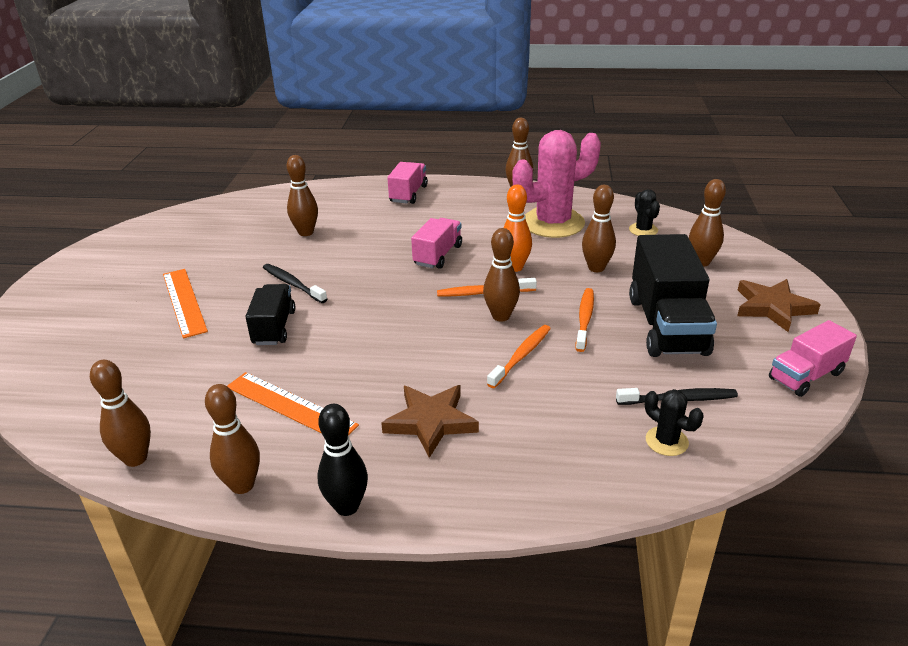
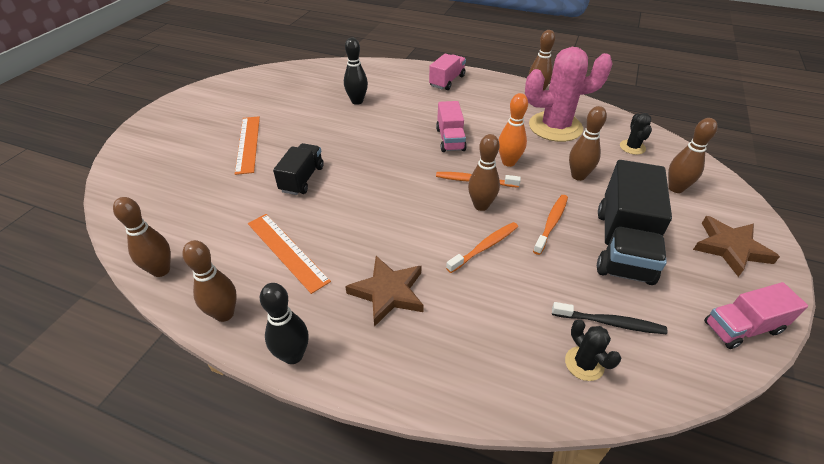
camera: 15 degrees right, 10 degrees up
(293, 284) = (330, 144): black toothbrush -> none
(306, 232) = (357, 101): brown bowling pin -> black bowling pin
(438, 255) = (450, 139): pink truck -> pink truck turned 135 degrees clockwise

